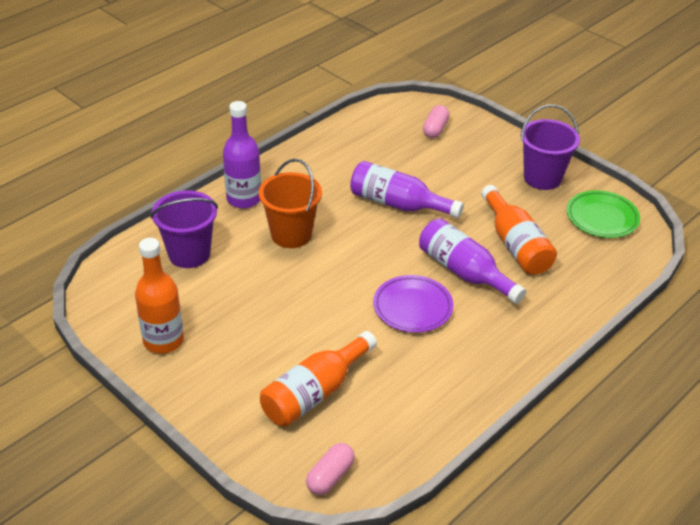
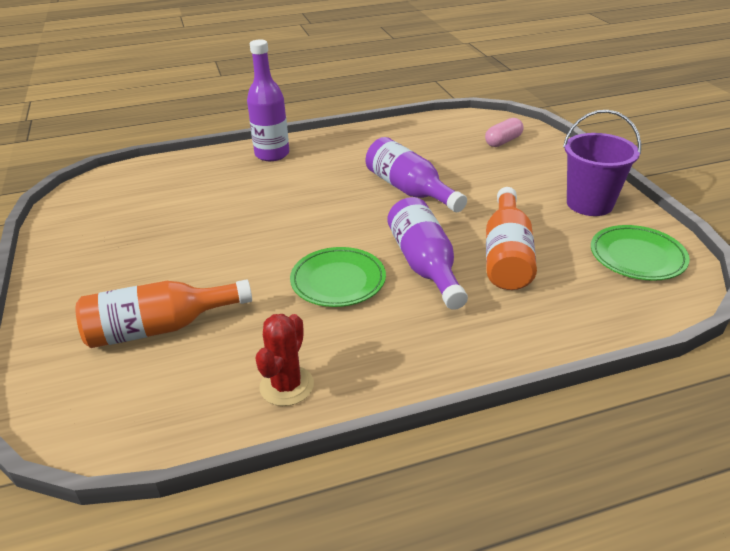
camera: 30 degrees right, 5 degrees down
(163, 341) = (85, 239): orange bottle -> none
(189, 254) = (183, 181): purple bucket -> none
(291, 234) = (284, 189): orange bucket -> none
(330, 476) = (82, 419): pink capsule -> none
(412, 307) = (338, 281): purple plate -> green plate
(447, 399) = (286, 386): none -> red cactus

